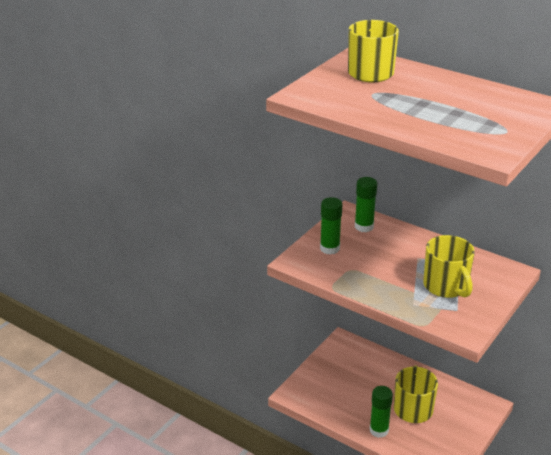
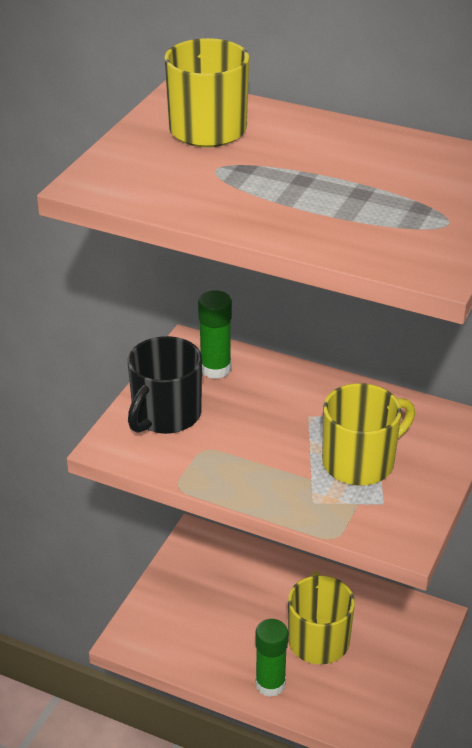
camera: 10 degrees left, 5 degrees up
(329, 248) = (165, 415): green glue stick -> black mug
(446, 286) = (360, 462): yellow mug -> yellow mug turned 90 degrees counterclockwise

